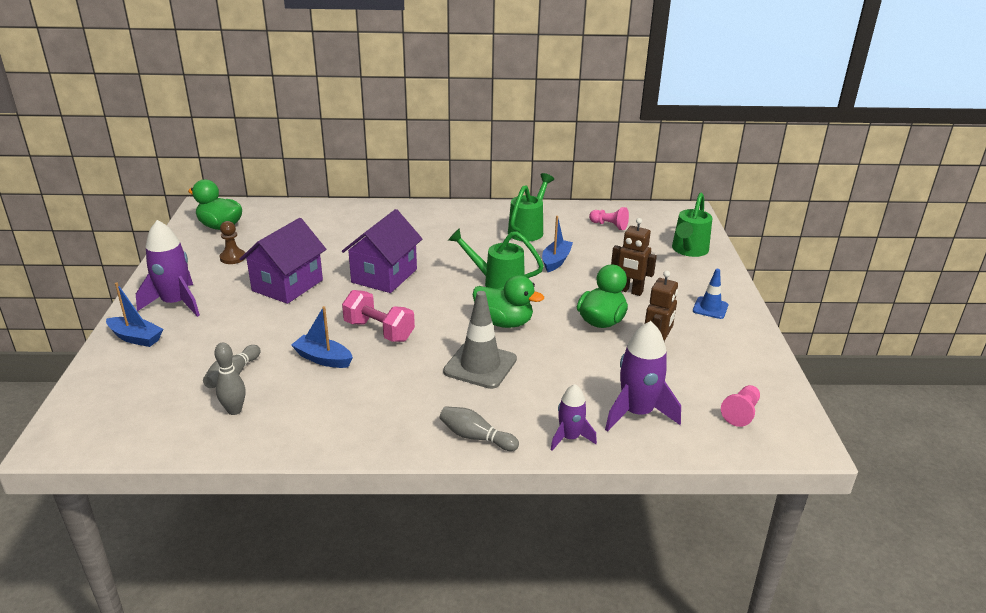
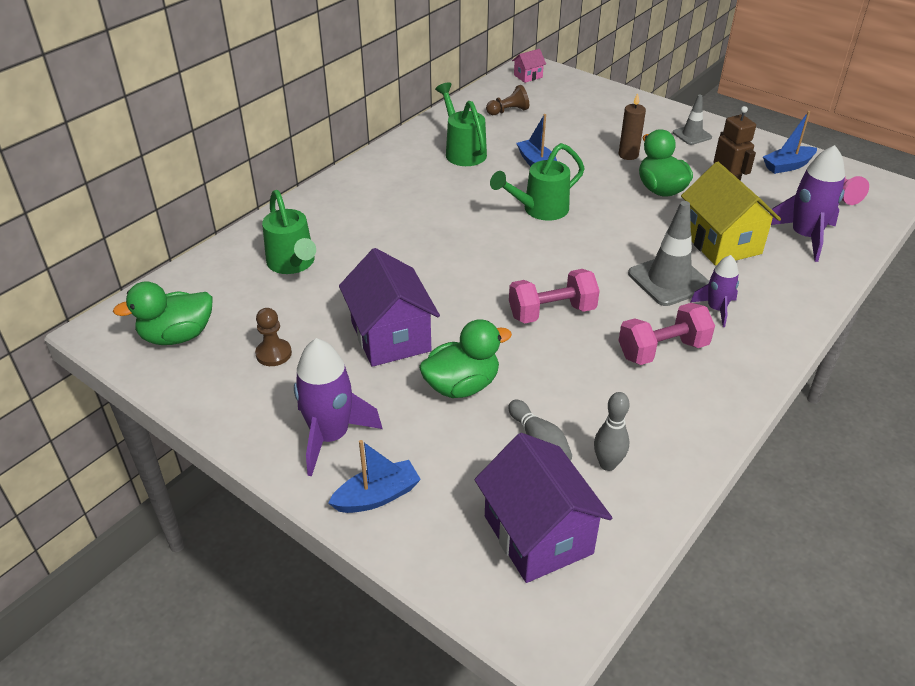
camera: 50 degrees left, 10 degrees up
(323, 359) = (567, 367): blue boat -> blue boat (787, 166)
(384, 276) = (448, 266): purple house -> purple house (538, 534)
(387, 391) = (662, 350): none -> pink dumbbell
(475, 437) = (775, 329): grey bowling pin -> none
(504, 322) = (612, 237): green duck -> green duck (462, 386)
(566, 373) = (721, 242): none -> yellow house
(570, 438) = (813, 283): purple rocket -> purple rocket (716, 309)
(609, 225) = (508, 111): pink pawn -> brown pawn
(630, 291) = (628, 155): brown robot -> brown candle
(672, 214) = (528, 76): none -> pink house
(688, 251) = (596, 100): green watering can -> green watering can (293, 264)
(710, 308) = (692, 135): blue traffic cone -> grey traffic cone

